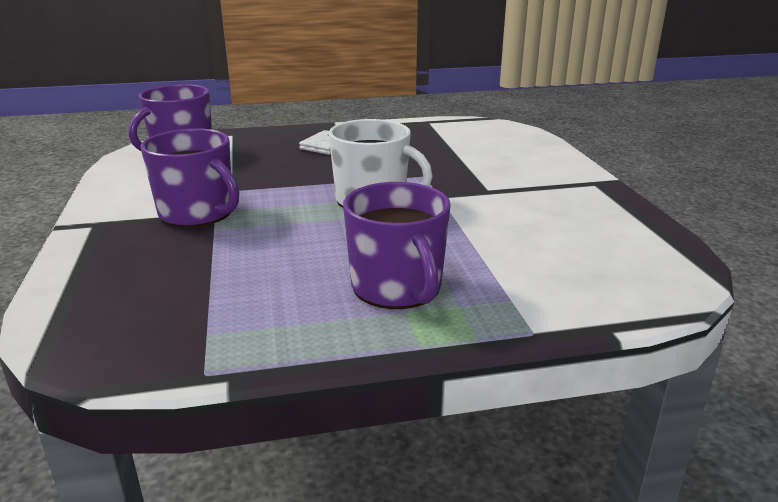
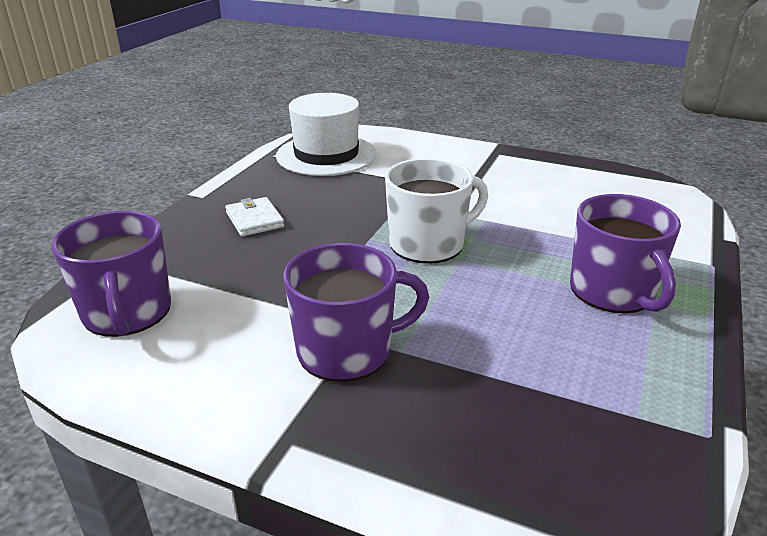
camera: 55 degrees left, 5 degrees up
(397, 287) = (613, 291): purple mug -> purple mug turned 60 degrees clockwise
(460, 134) = (326, 155): none -> white hat

